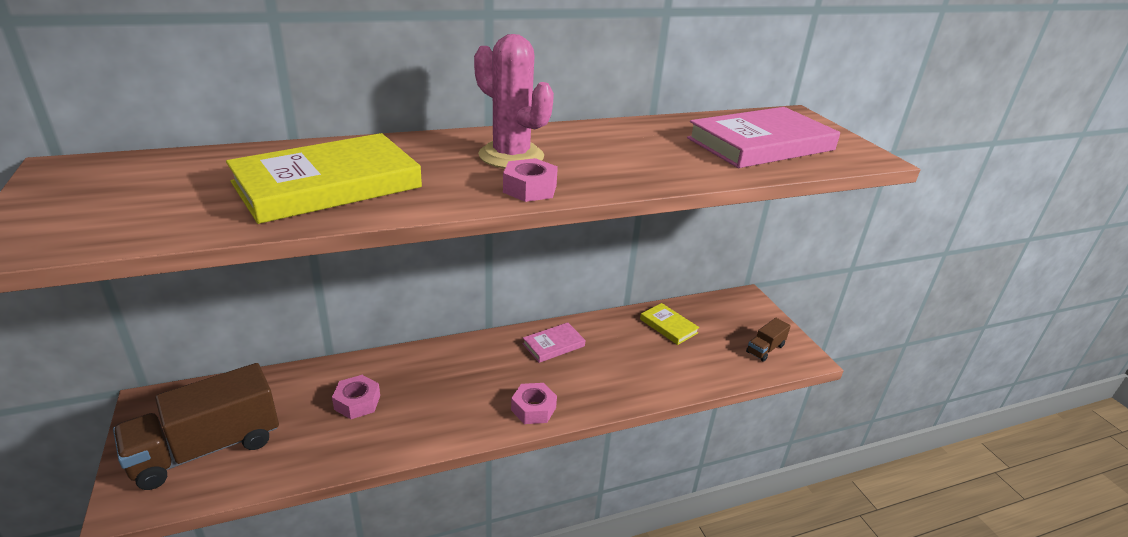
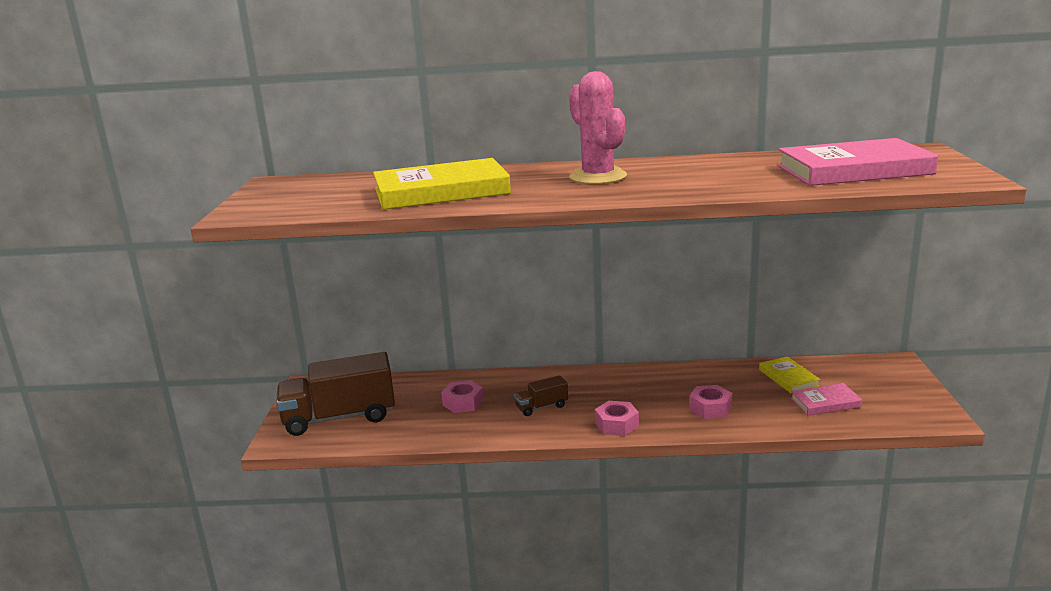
camera: 25 degrees right, 10 degrees down
(530, 189) = (598, 196): pink nut -> pink nut (710, 408)
(553, 345) = (657, 381): pink book -> pink book (825, 402)
(765, 349) = (893, 406): brown truck -> brown truck (541, 407)

